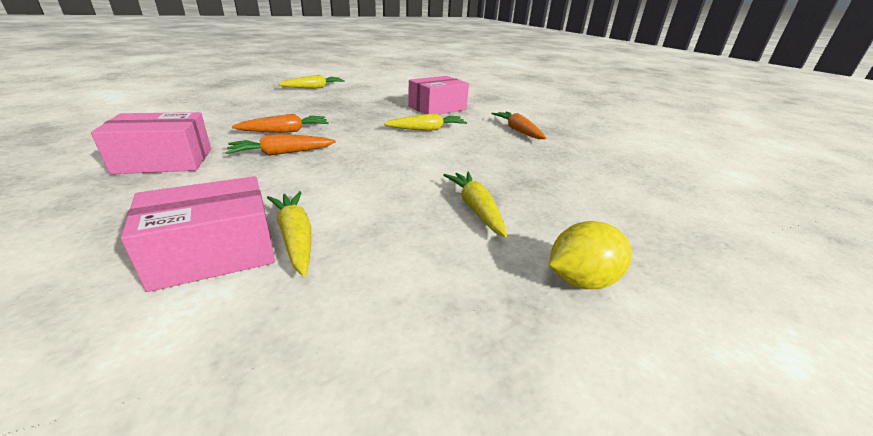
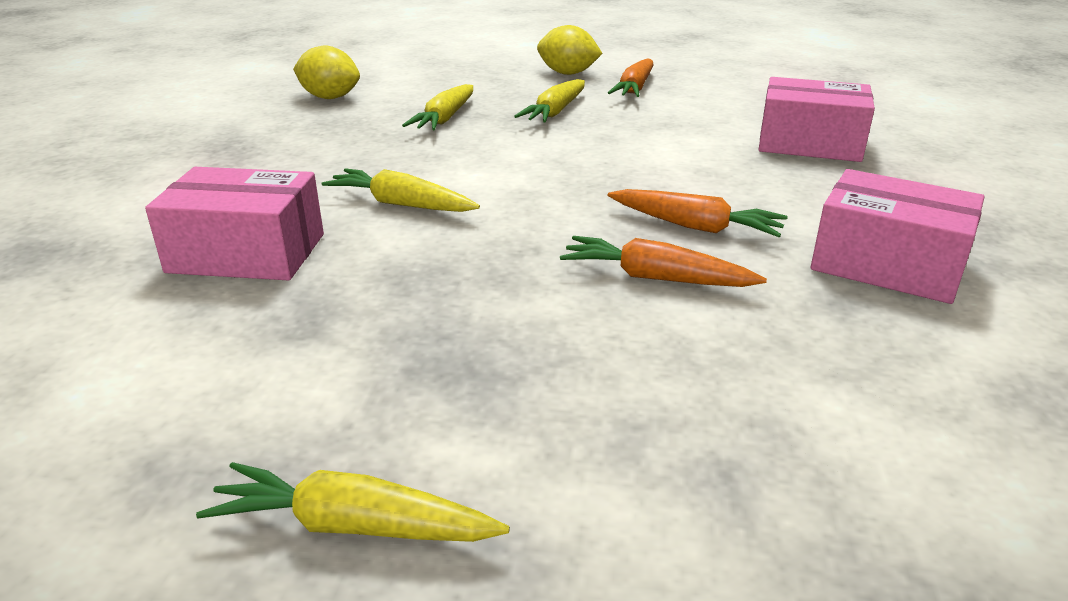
camera: 135 degrees left, 0 degrees up
(295, 237) = (737, 135): yellow carrot -> yellow carrot (445, 118)
(518, 131) = (277, 160): orange carrot -> orange carrot (635, 88)
(616, 167) = (330, 97): none -> yellow lemon

